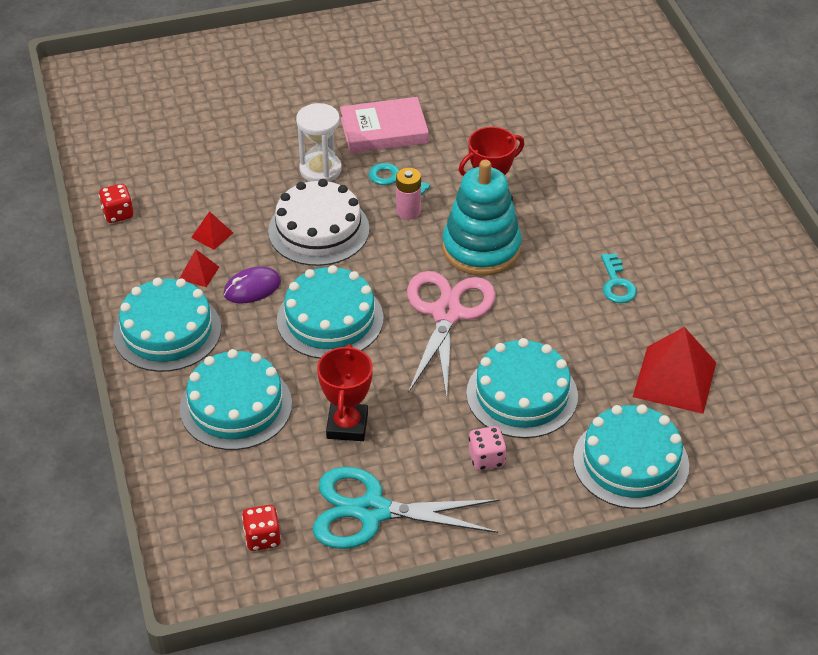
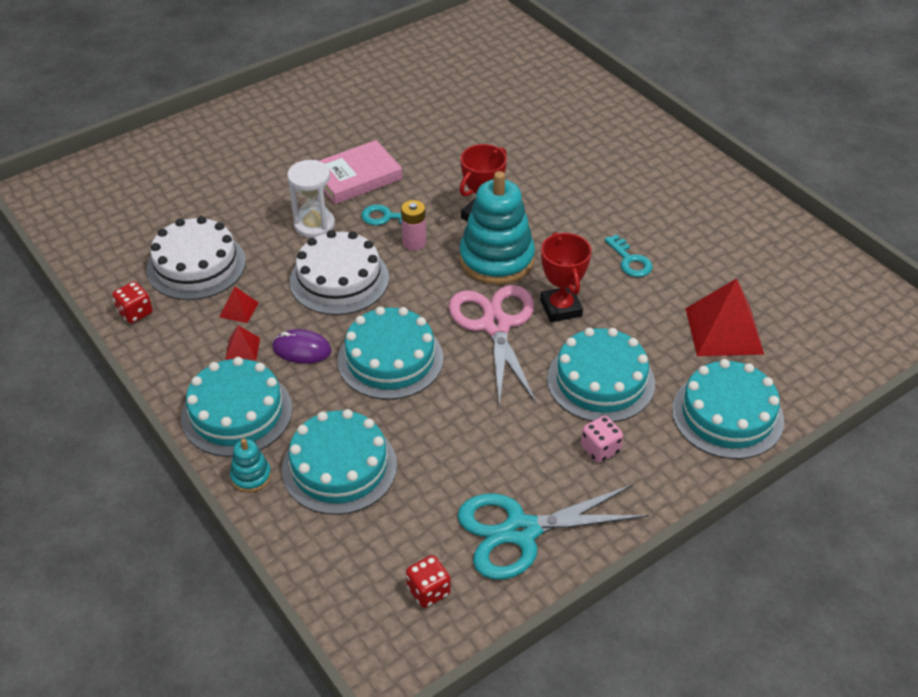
camera: 20 degrees left, 0 degrees up
(154, 392) = (251, 476): none -> turquoise stacking toy
(192, 182) = (196, 265): none -> white cake
(252, 288) = (301, 349): purple mouse -> purple mouse turned 60 degrees clockwise
(347, 426) = (456, 455): red trophy -> red trophy (560, 308)

